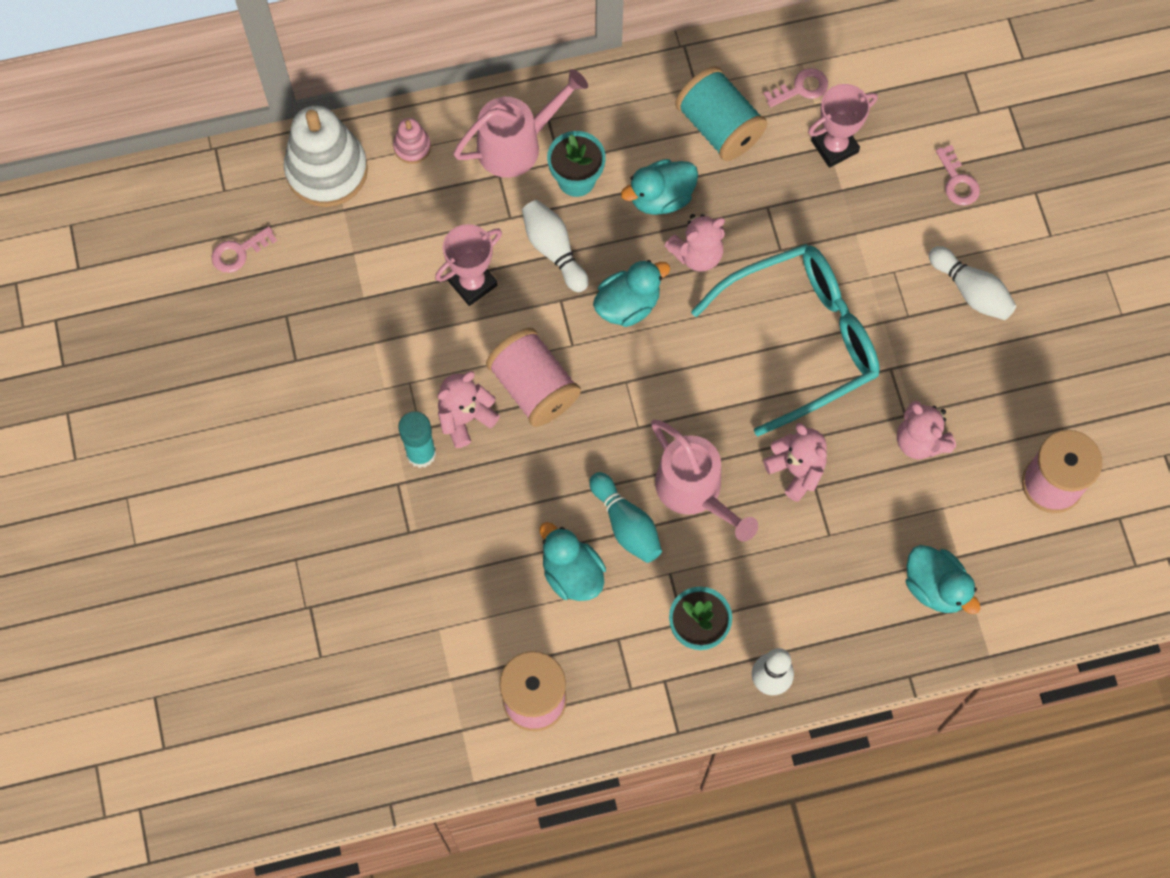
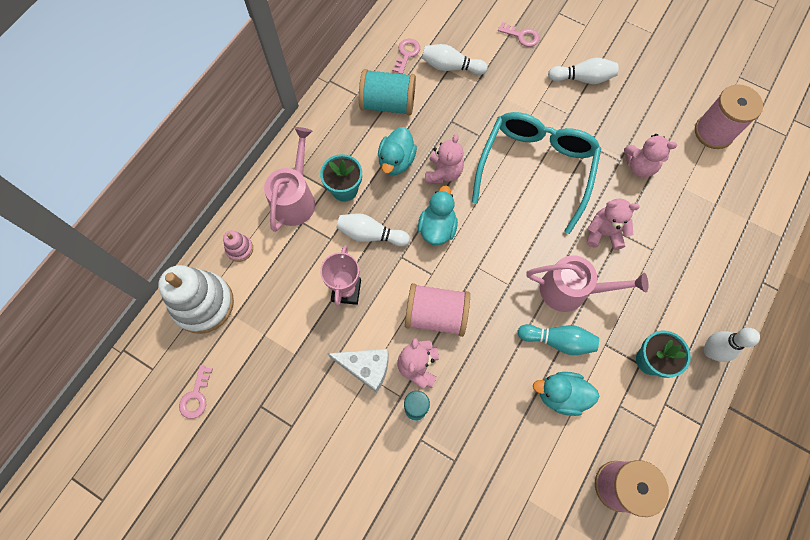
camera: 45 degrees left, 0 degrees up
(415, 373) = (366, 368): none -> white cheese
(834, 146) = (451, 67): pink trophy -> white bowling pin
(935, 587) = (724, 228): turquoise duck -> none

